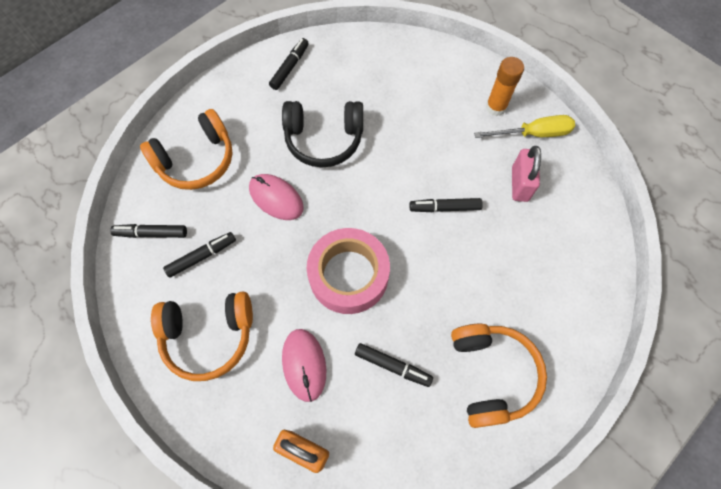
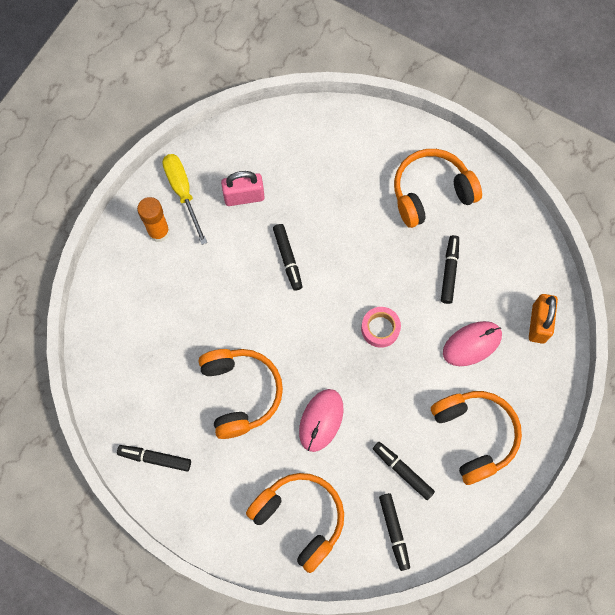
camera: 105 degrees left, 5 degrees up
(324, 139) = (240, 393): black headphones -> orange headphones
(348, 275) = (380, 328): pink tape -> pink tape, size x0.51

